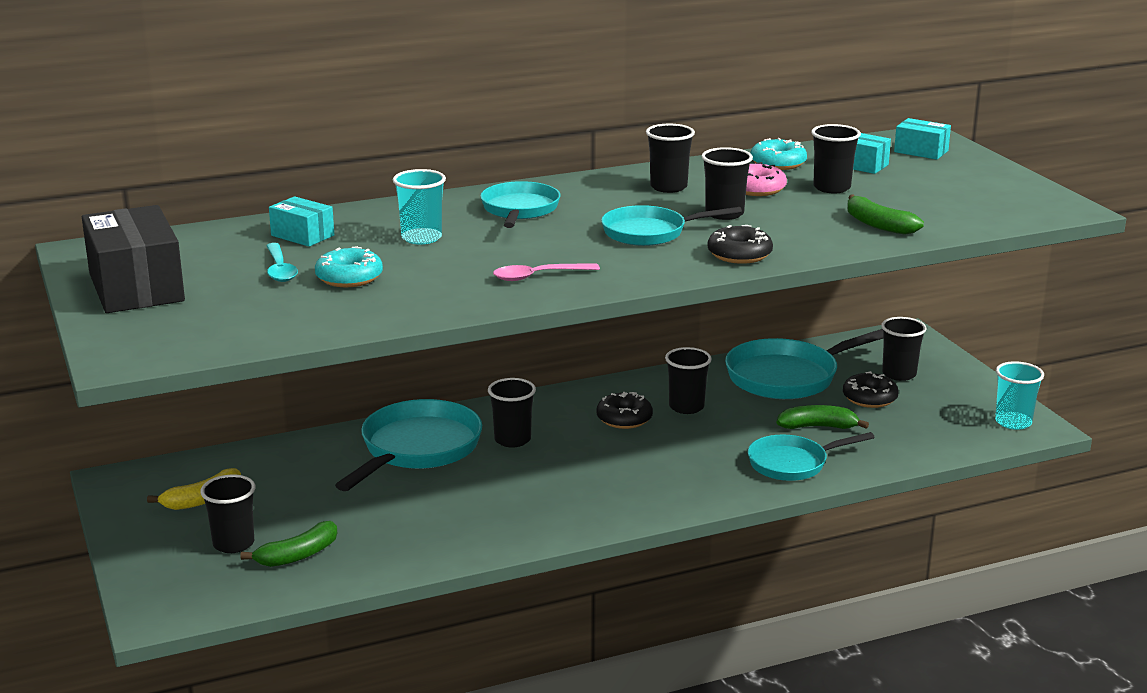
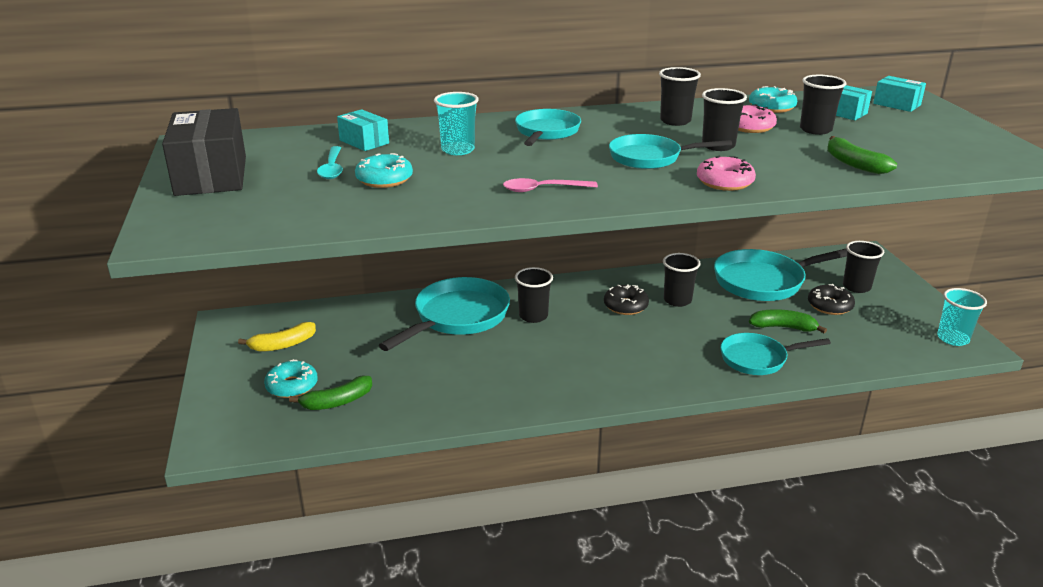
camera: 10 degrees right, 5 degrees up
(233, 544) = (292, 386): black cup -> turquoise donut
(739, 254) = (724, 182): black donut -> pink donut

